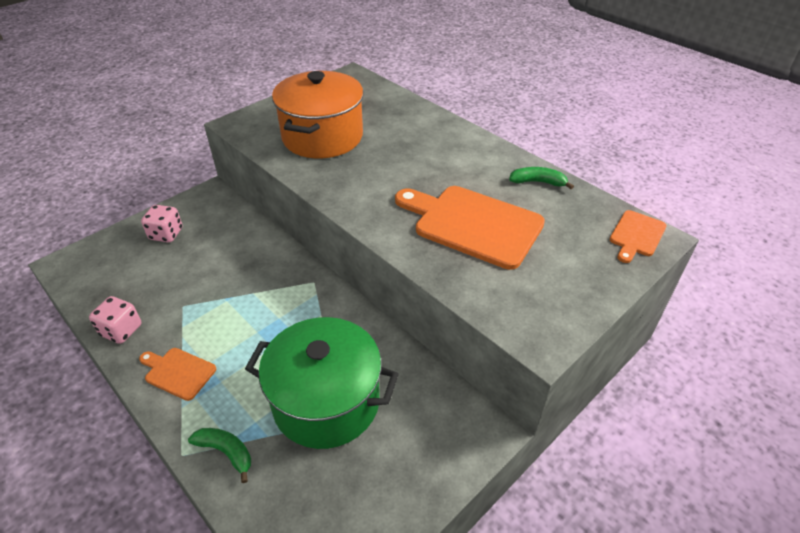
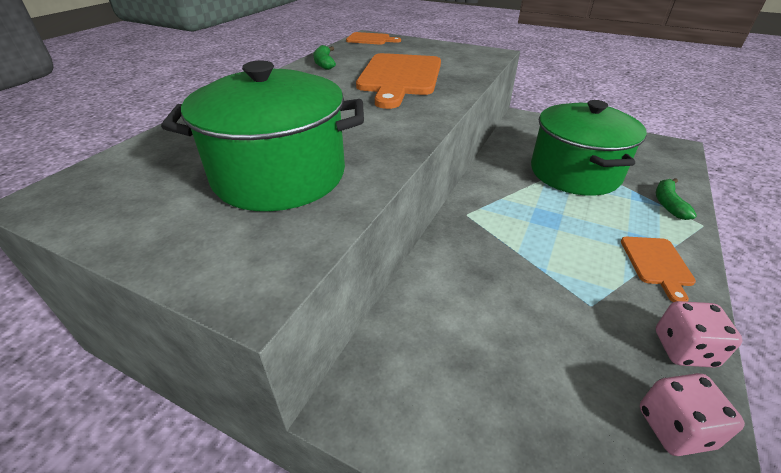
camera: 110 degrees left, 5 degrees down
(166, 234) = (495, 414): pink dice -> pink dice (674, 428)
(322, 137) = (280, 175): orange pot -> green pot

